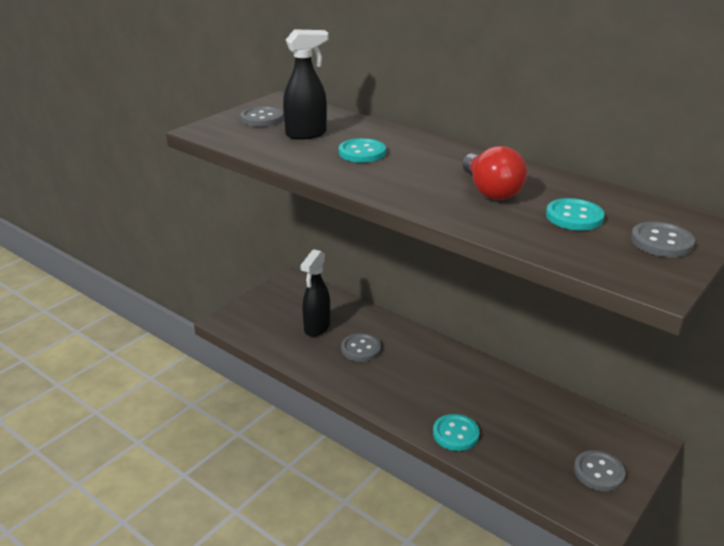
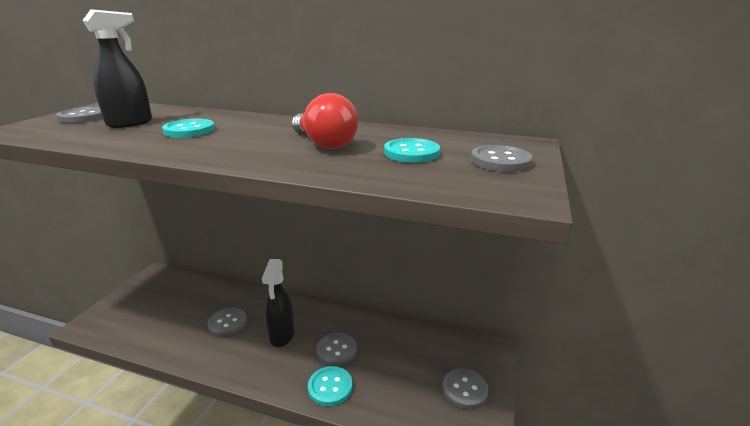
camera: 20 degrees left, 5 degrees down
(317, 328) = (183, 312): black spray bottle -> black spray bottle (282, 336)
(470, 402) = (336, 350): none -> grey button

